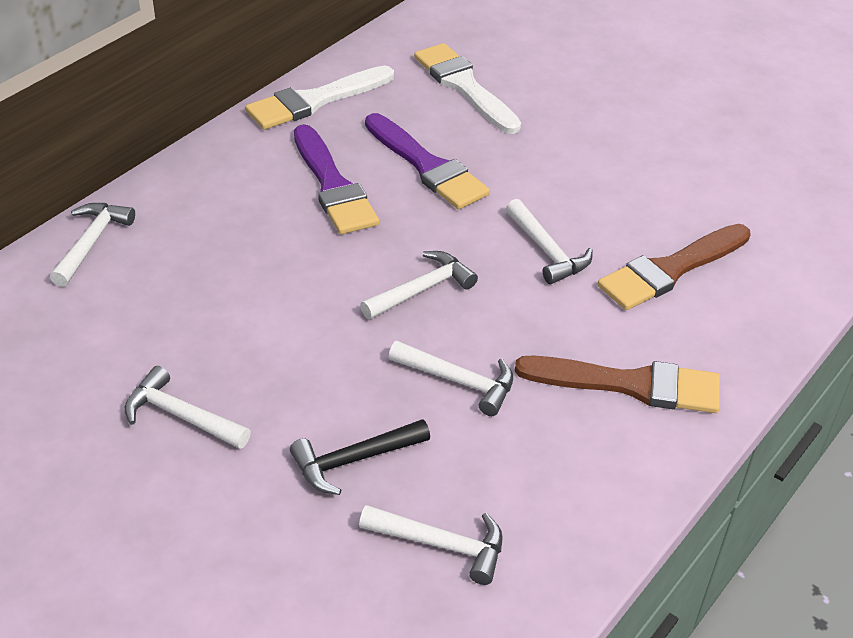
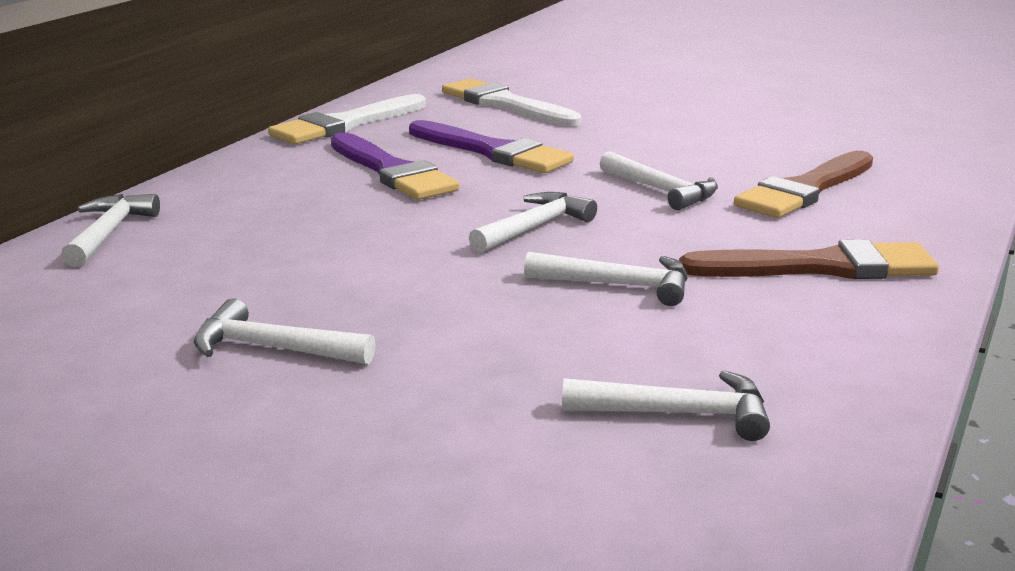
camera: 10 degrees left, 20 degrees down
(354, 460) = (522, 358): black hammer -> none

